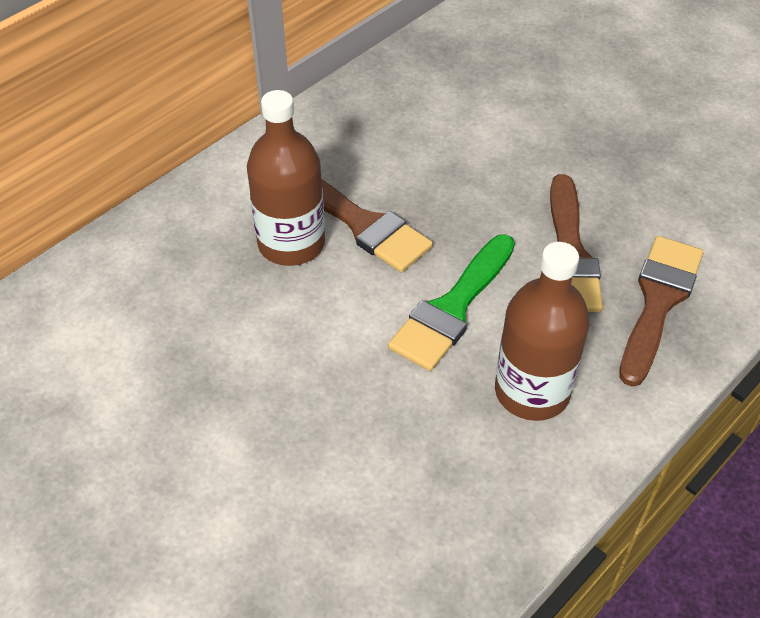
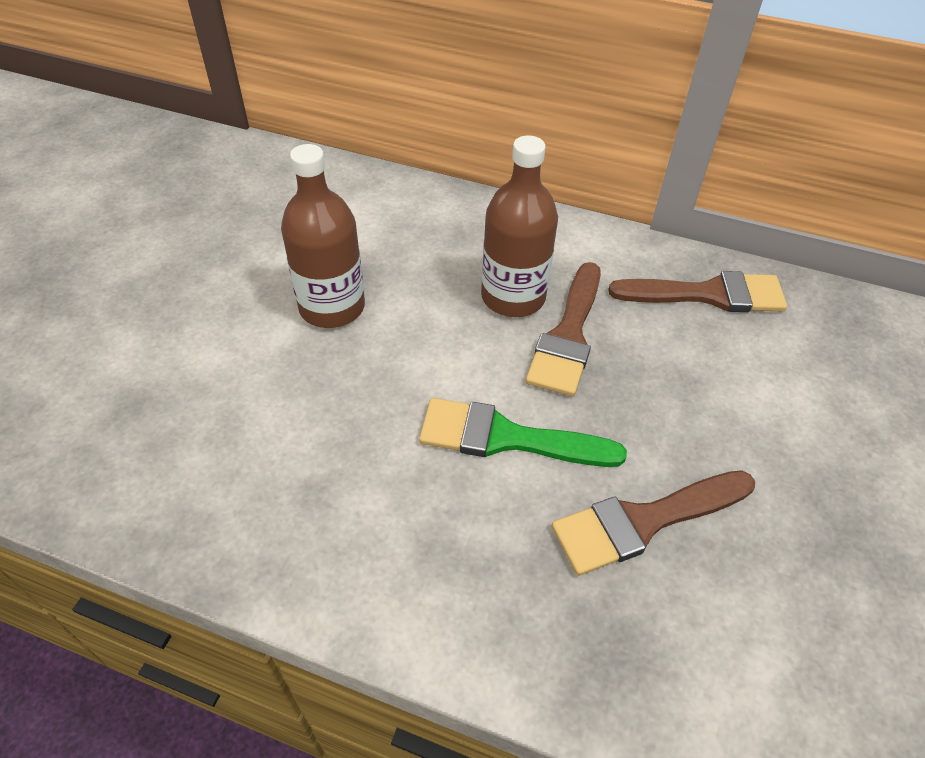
camera: 65 degrees right, 0 degrees up
(532, 391) = (437, 538): brown bottle -> brown bottle (332, 307)
(658, 301) = (630, 636): brown brush -> brown brush (708, 294)

